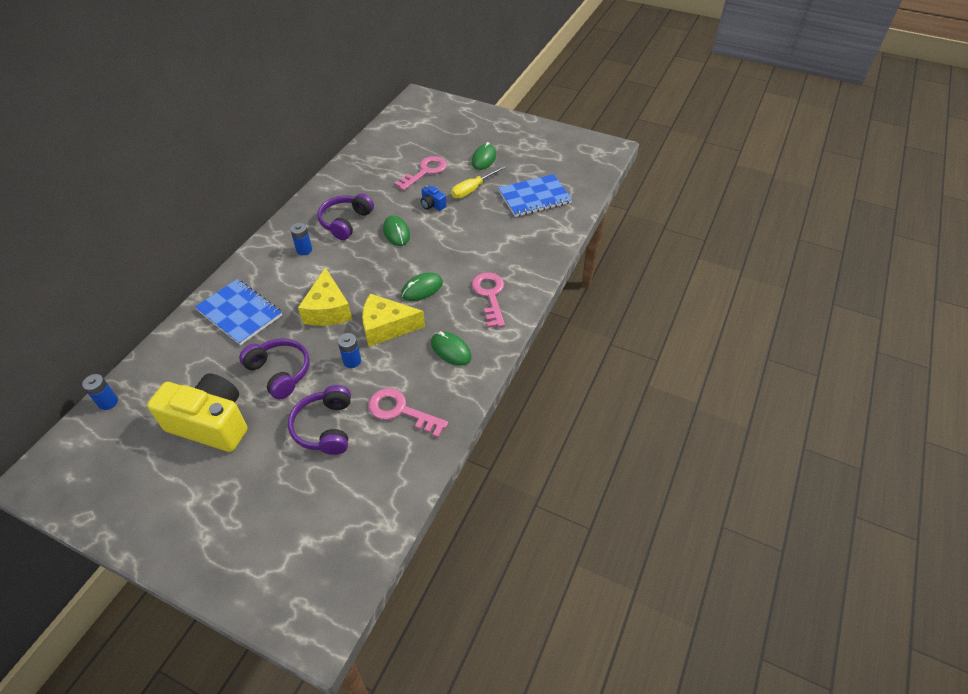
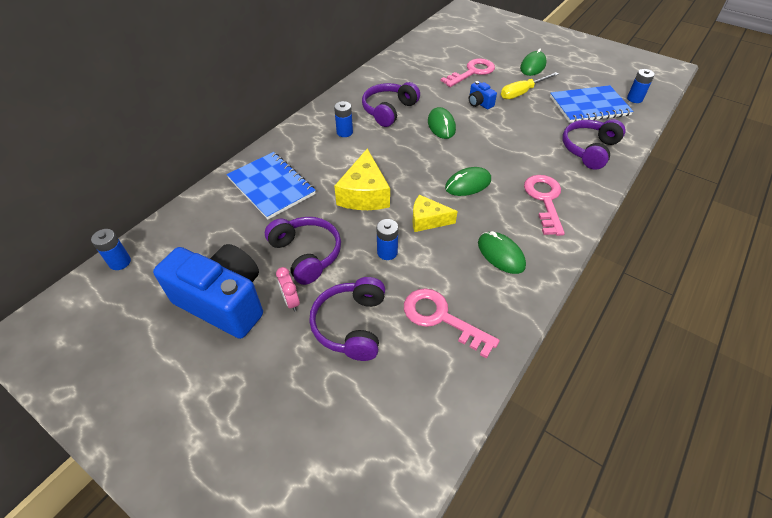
camera: 10 degrees right, 0 degrees up
(211, 424) = (224, 302): yellow camera -> blue camera
(271, 415) = (291, 301): none -> pink clock
(386, 327) = (427, 220): yellow cheese -> yellow cheese, size x0.65
(531, 242) = (589, 149): none -> purple headphones
(576, 185) = (634, 99): none -> blue battery

